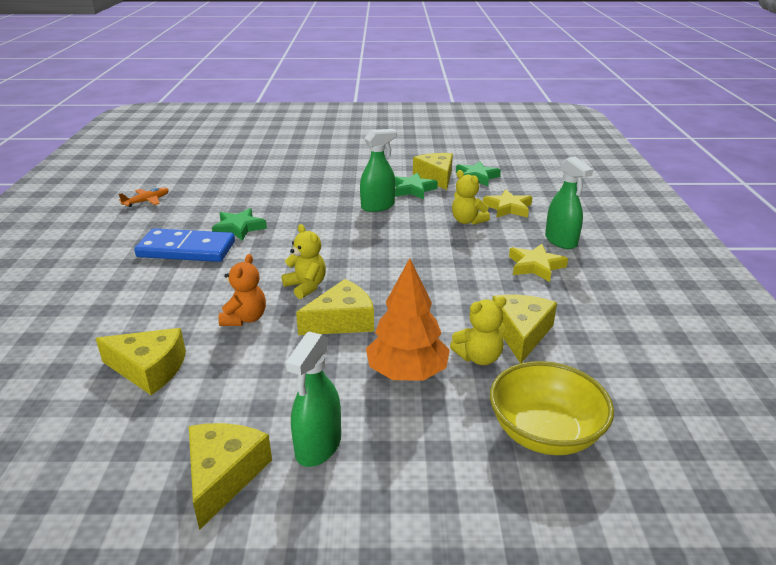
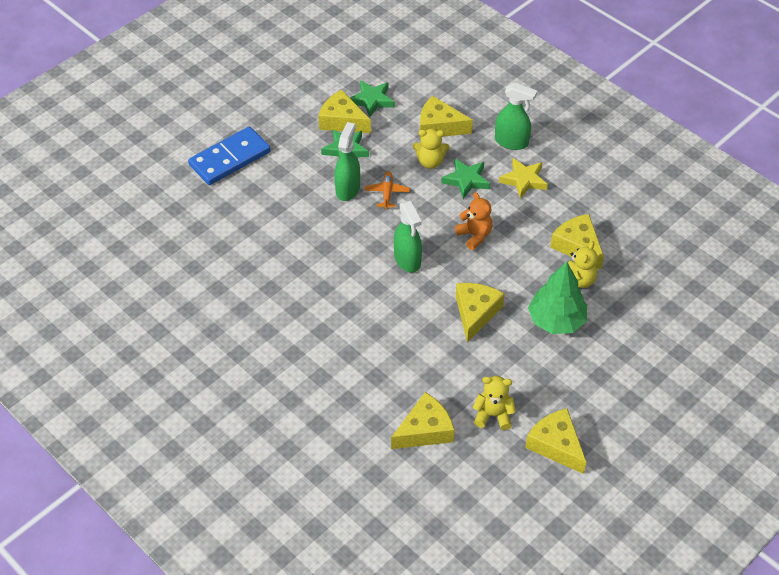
camera: 45 degrees left, 20 degrees up
(147, 201) = (157, 314): orange plane -> orange plane (387, 193)
(186, 249) = (283, 335): blue domino -> blue domino (230, 159)
(239, 228) = (284, 287): green star -> green star (466, 180)
(245, 319) = (419, 356): orange teddy bear -> orange teddy bear (474, 235)
(306, 286) = (415, 303): yellow teddy bear -> yellow teddy bear (493, 415)
(318, 446) = (574, 396): green spray bottle -> green spray bottle (407, 260)
(407, 372) = (556, 320): orange tree -> green tree
(508, 208) = (439, 126): yellow star -> yellow cheese
(545, 433) = (656, 305): yellow bowl -> none

